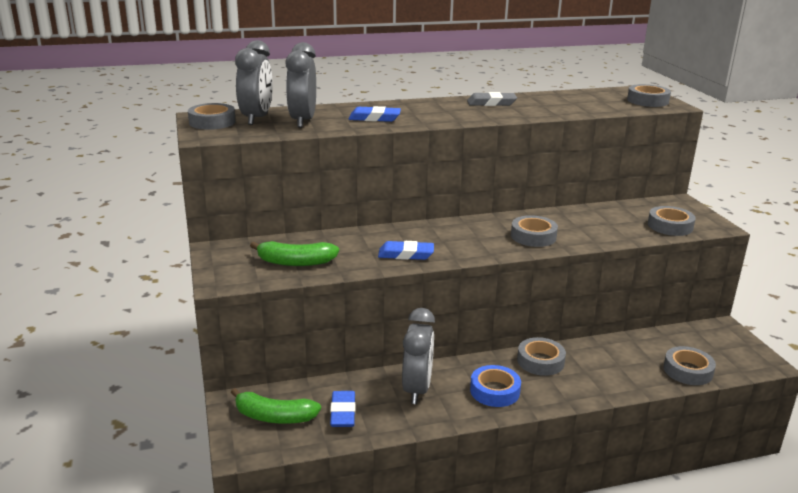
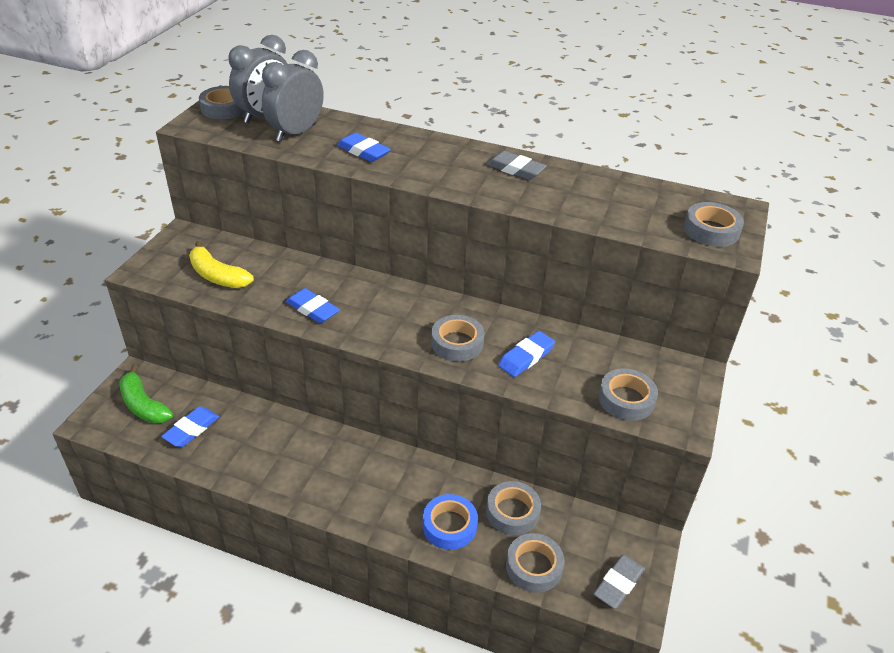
camera: 35 degrees right, 15 degrees up
(295, 262) = (217, 276): green banana -> yellow banana
(417, 389) = (270, 440): grey clock -> none
(494, 391) = (327, 479): blue tape -> blue tape (449, 526)
(540, 361) = (406, 472): grey tape -> grey tape (512, 512)
(585, 228) = (526, 357): none -> blue eraser
(740, 355) = (618, 584): none -> grey eraser

